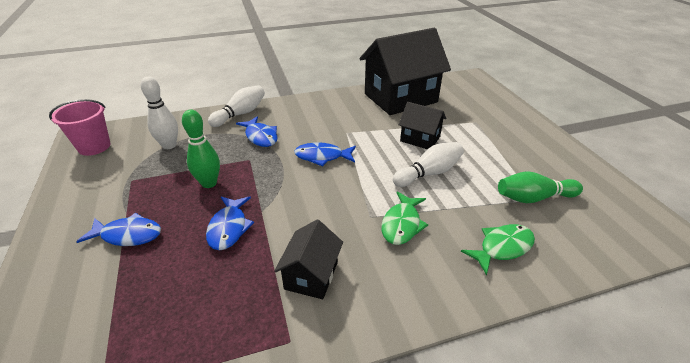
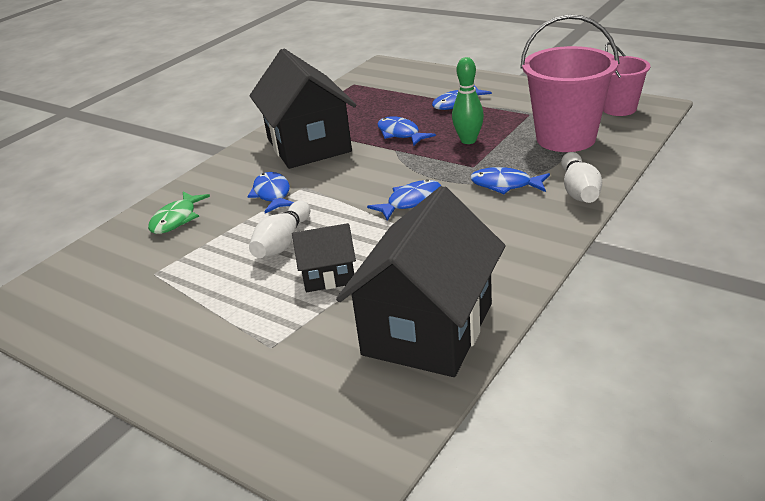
camera: 145 degrees right, 5 degrees down
(169, 145) = (565, 138): white bowling pin -> pink bucket
(311, 275) = (308, 145): black house -> black house, size x2.04
(402, 224) = (272, 194): green fish -> blue fish
(533, 198) = (155, 273): green bowling pin -> none

